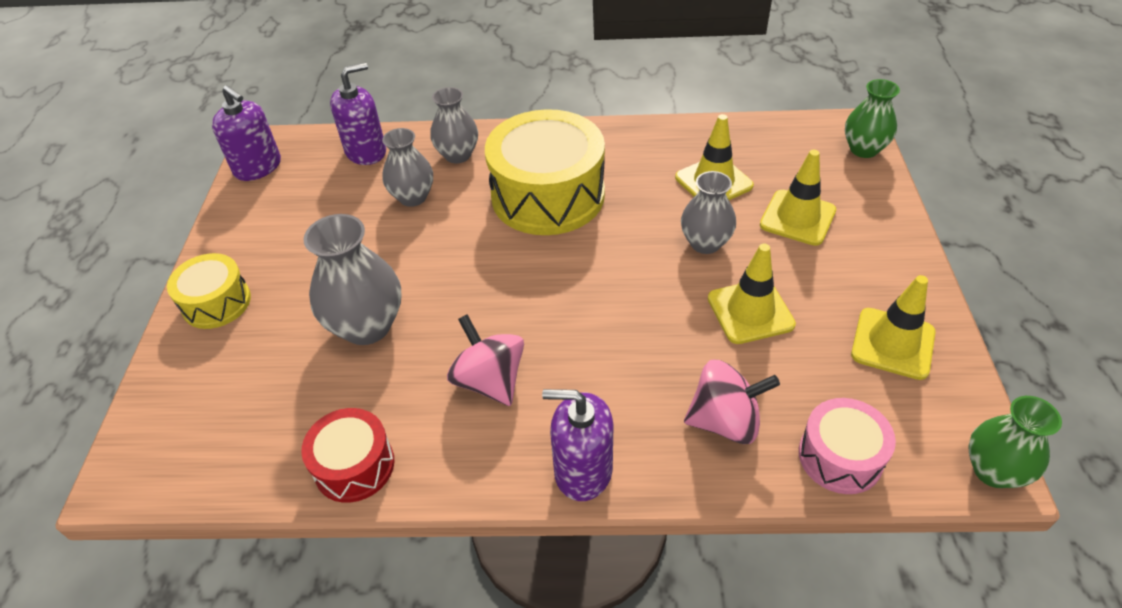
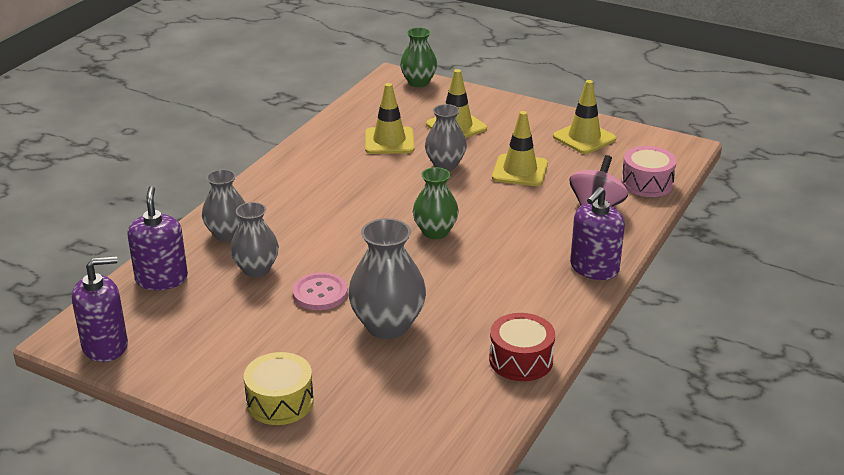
camera: 65 degrees left, 15 degrees down
(397, 255) = (320, 293): none -> pink button
(490, 381) = (492, 283): pink spinning top -> none
(548, 195) = (328, 208): yellow drum -> none
(993, 471) = (686, 146): green vase -> green vase (435, 232)

